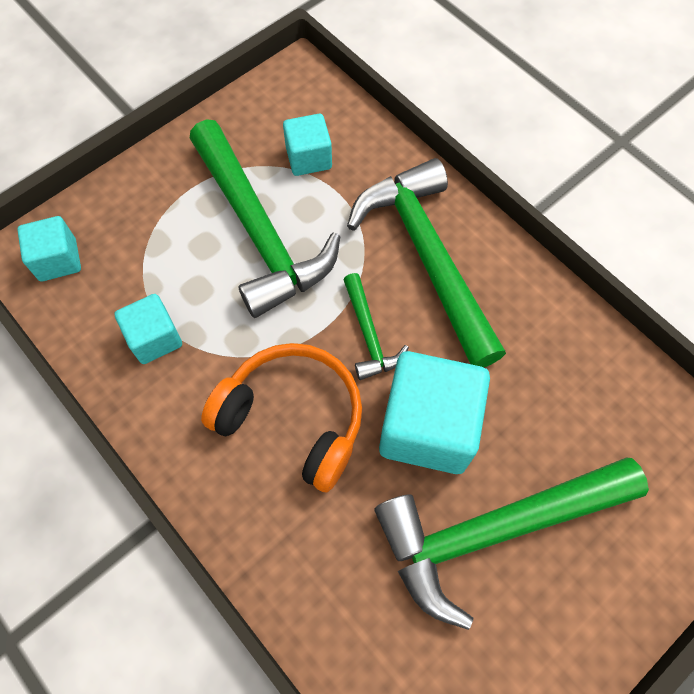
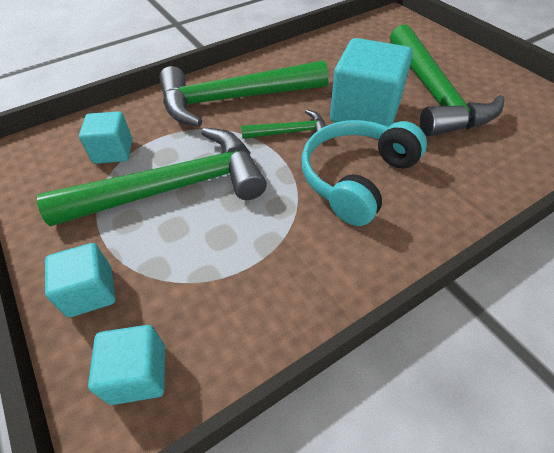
camera: 80 degrees left, 15 degrees down
(155, 338) = (266, 272): turquoise cube -> turquoise cube (90, 292)
(293, 419) = (356, 178): orange headphones -> turquoise headphones

